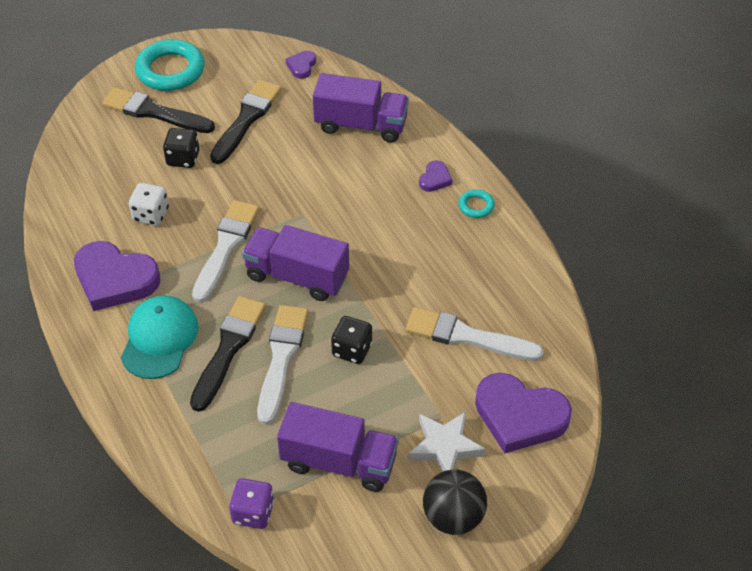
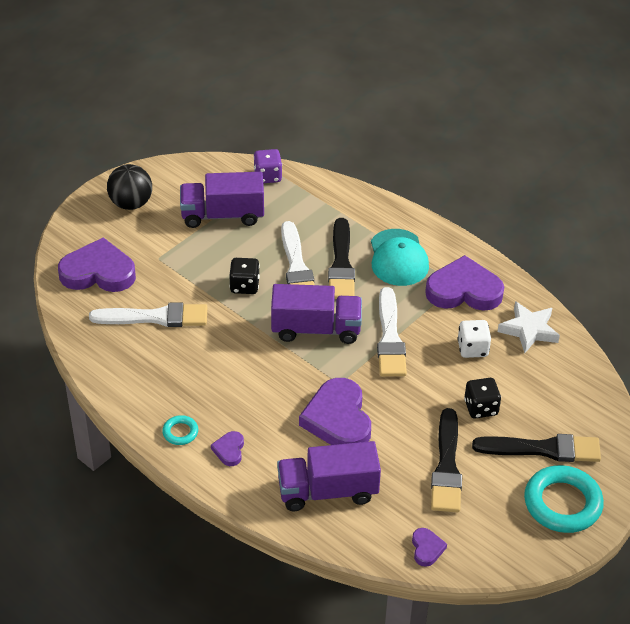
camera: 160 degrees right, 5 degrees down
(321, 181) = (338, 419): none -> purple heart
(445, 447) = (149, 240): white star -> white star (528, 330)

